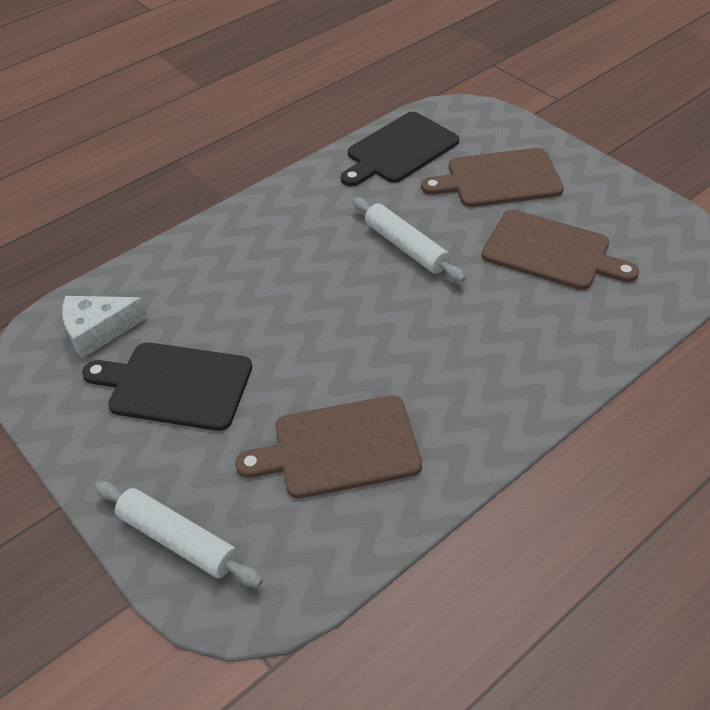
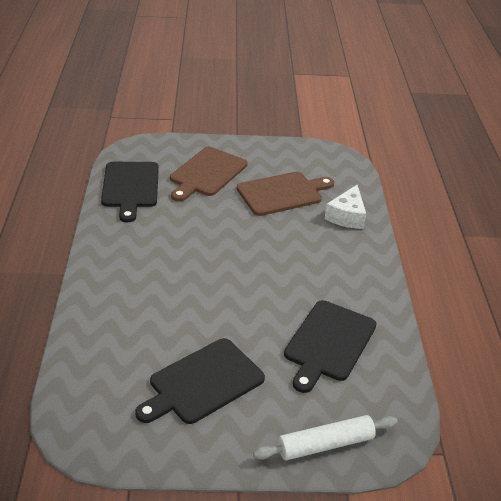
camera: 55 degrees left, 10 degrees down
(98, 331) = (107, 393): white cheese -> white cheese (347, 216)
(339, 447) = (328, 343): brown cutting board -> black cutting board
(406, 247) = (212, 233): white rolling pin -> none

